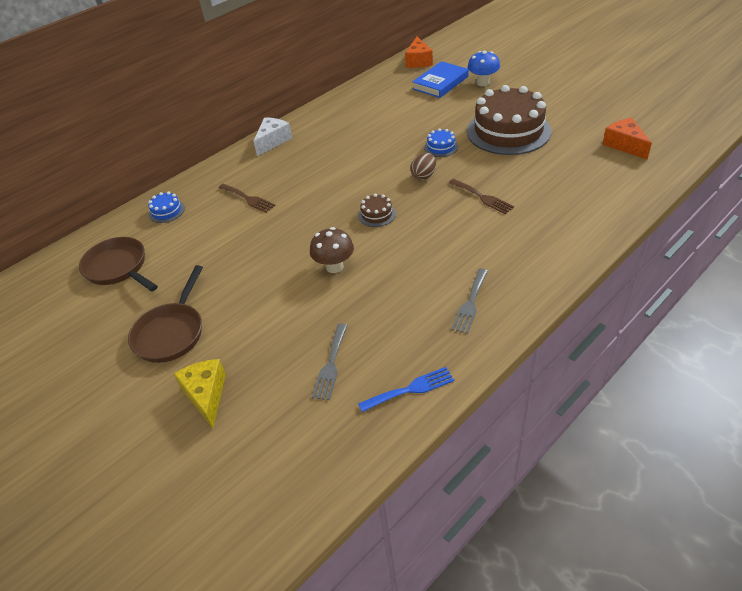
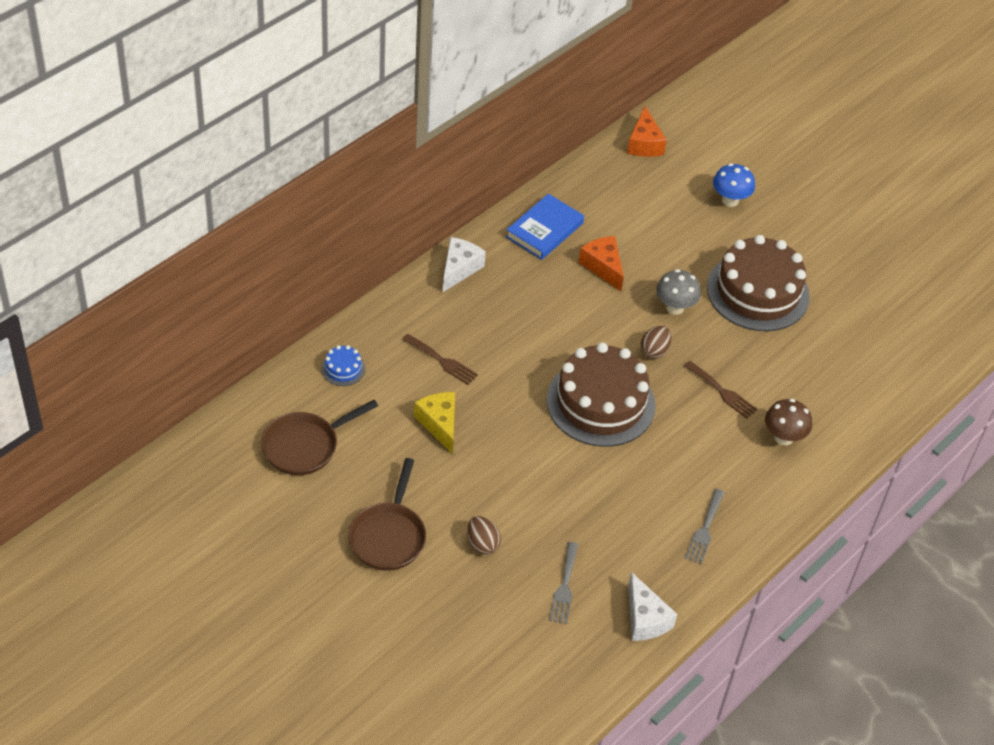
camera: 10 degrees left, 5 degrees up
(118, 268) = (305, 446): brown pan -> brown pan turned 75 degrees counterclockwise
(206, 395) = (441, 609): yellow cheese -> yellow cheese (439, 424)
(257, 332) = (482, 544): none -> brown egg
(334, 267) = (557, 470): brown mushroom -> brown mushroom (783, 437)
(376, 214) = (600, 402): brown cake -> brown cake, size x2.47
(410, 389) = (645, 619): blue fork -> white cheese
(440, 83) = (674, 192): blue book -> blue book (544, 230)
(441, 147) = (675, 307): blue cake -> grey mushroom
(624, 145) = (892, 332): orange cheese -> orange cheese (603, 267)

